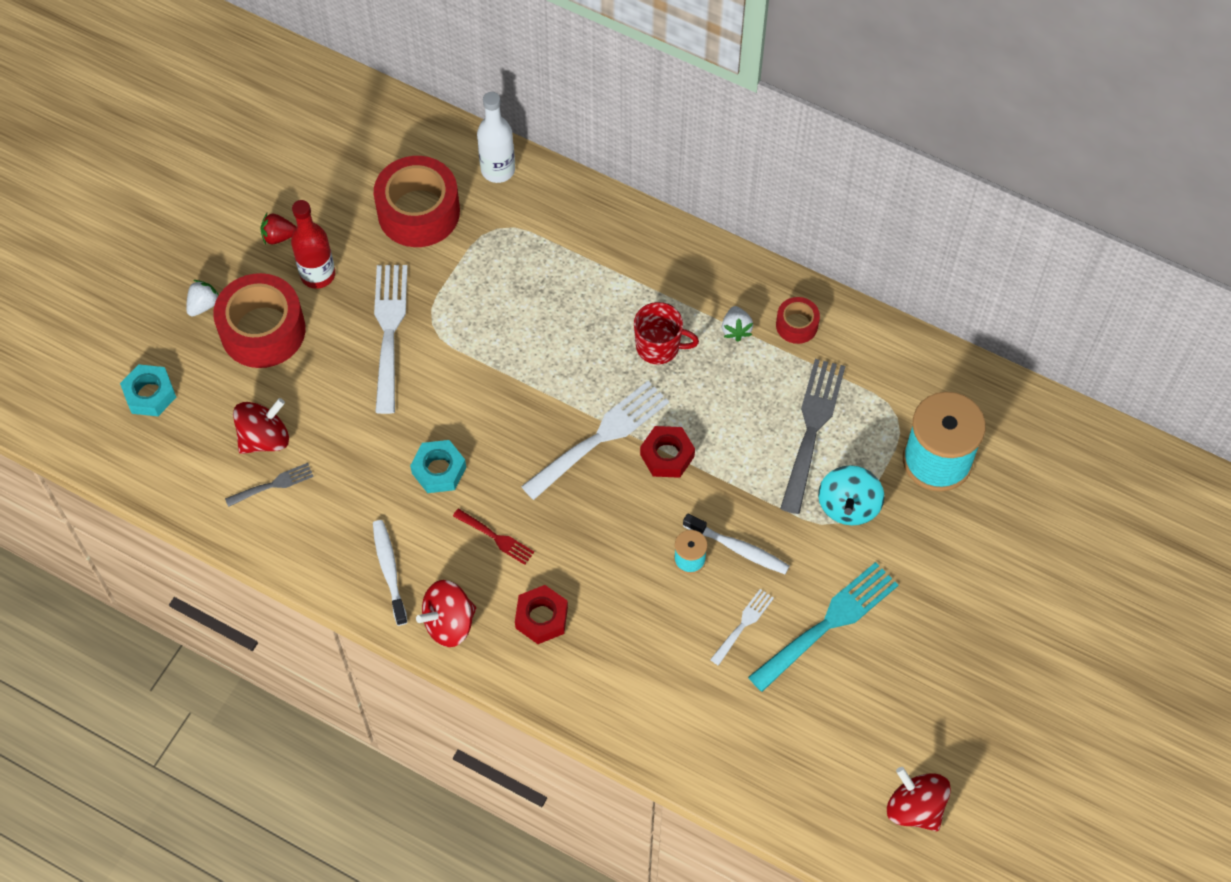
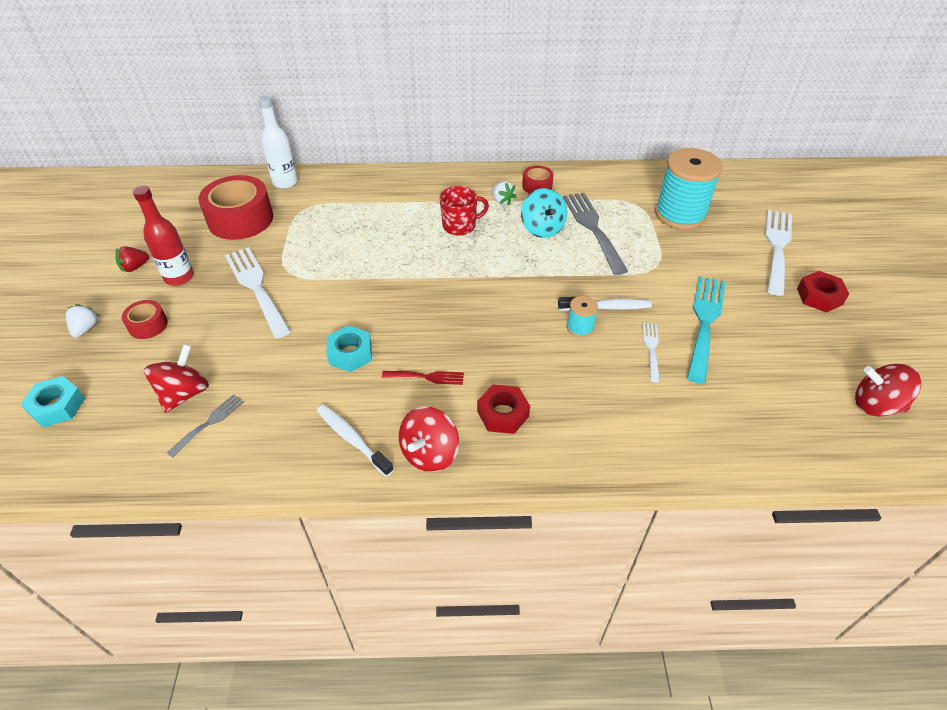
camera: 30 degrees left, 15 degrees down
(263, 330) = (148, 325): red tape -> red tape, size x0.50
(600, 438) = (459, 286): white fork -> white fork (777, 248)
(667, 455) = (513, 277): red nut -> red nut (819, 296)
(848, 506) = (652, 256): turquoise spinning top -> turquoise spinning top (542, 228)

